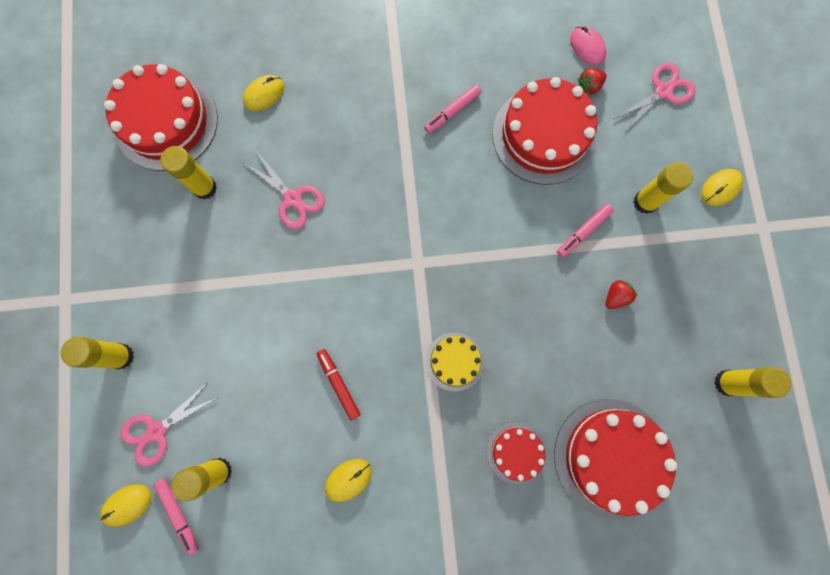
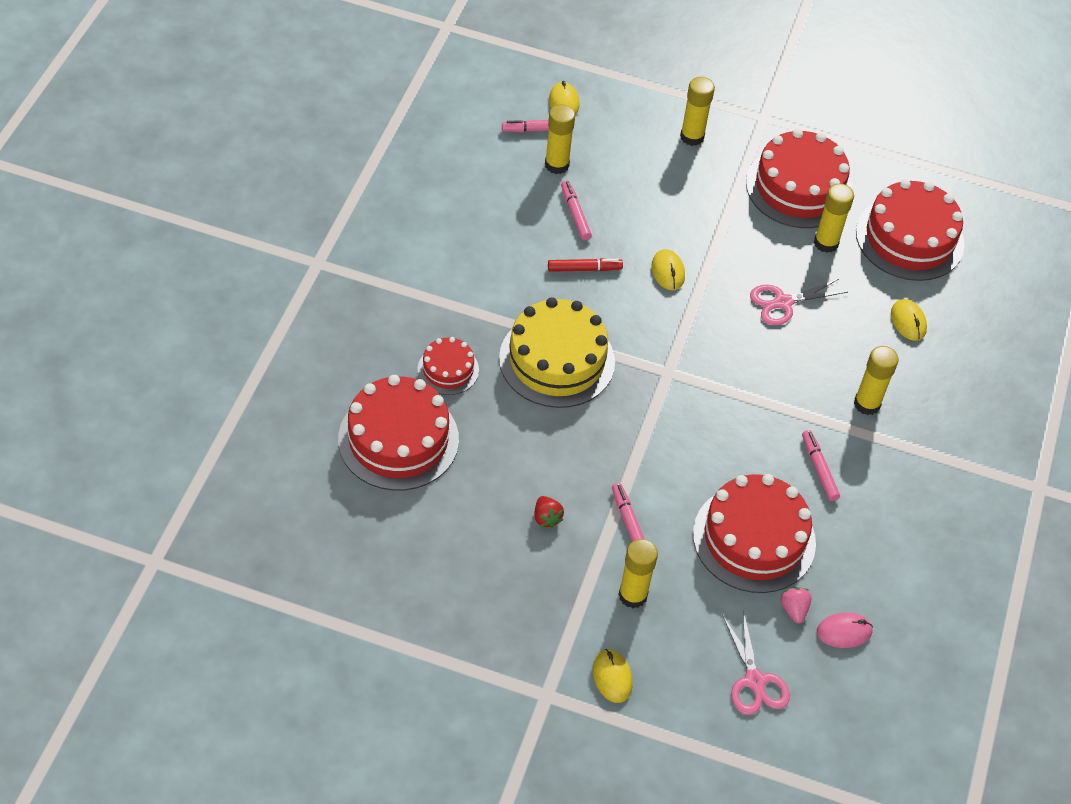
camera: 110 degrees right, 25 degrees down
(145, 234) = (799, 187): none -> red cake
(156, 431) = (613, 138): pink scissors -> none
(275, 423) = (575, 214): none -> pink marker
(348, 479) = (498, 244): yellow mouse -> yellow mouse (668, 271)
(454, 361) = (557, 360): yellow cake -> yellow cake, size x1.90
(589, 86) = (794, 609): red strawberry -> pink strawberry
(727, 383) = (407, 570): yellow glue stick -> yellow glue stick (867, 404)

